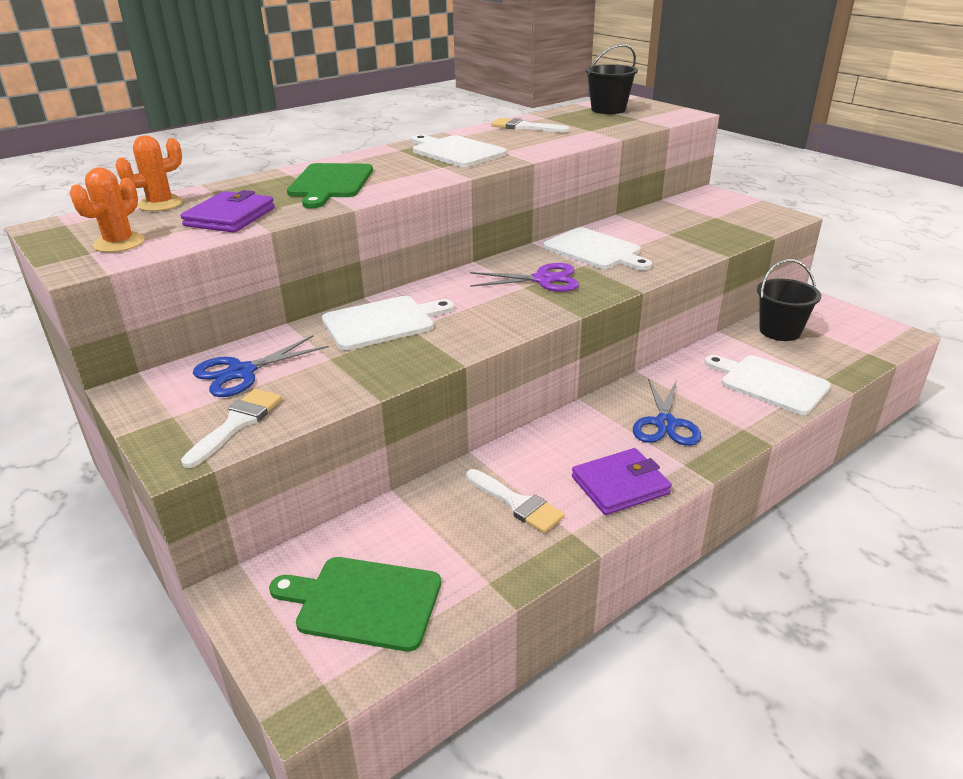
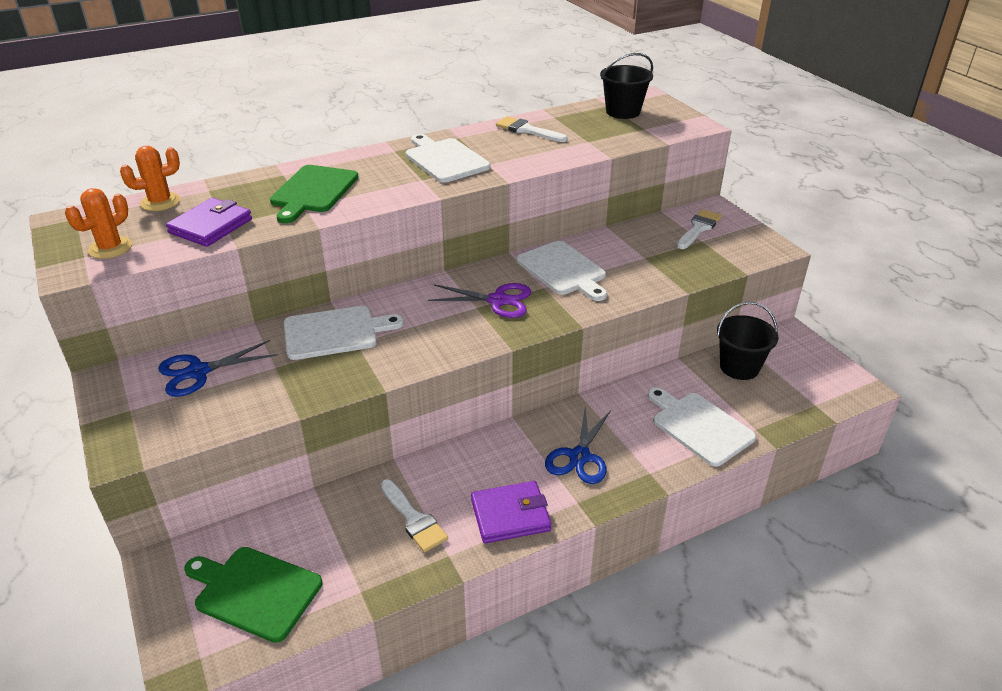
camera: 10 degrees right, 5 degrees up
(237, 423) = (177, 425): white brush -> white brush (698, 228)

